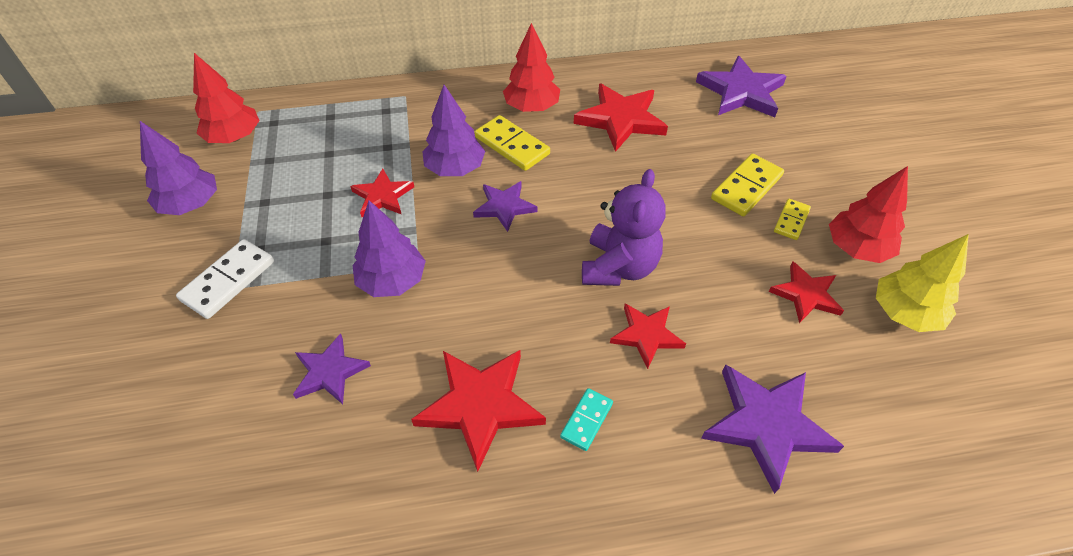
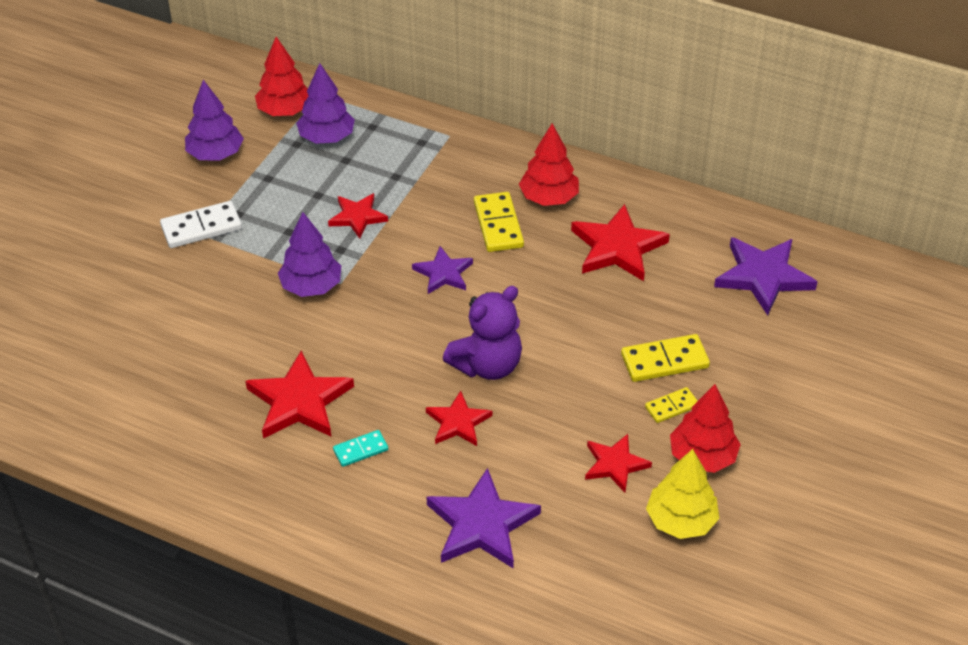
camera: 35 degrees right, 5 degrees down
(330, 372) = (221, 326): purple star -> none
(455, 169) = (433, 222): purple tree -> purple tree (327, 137)

